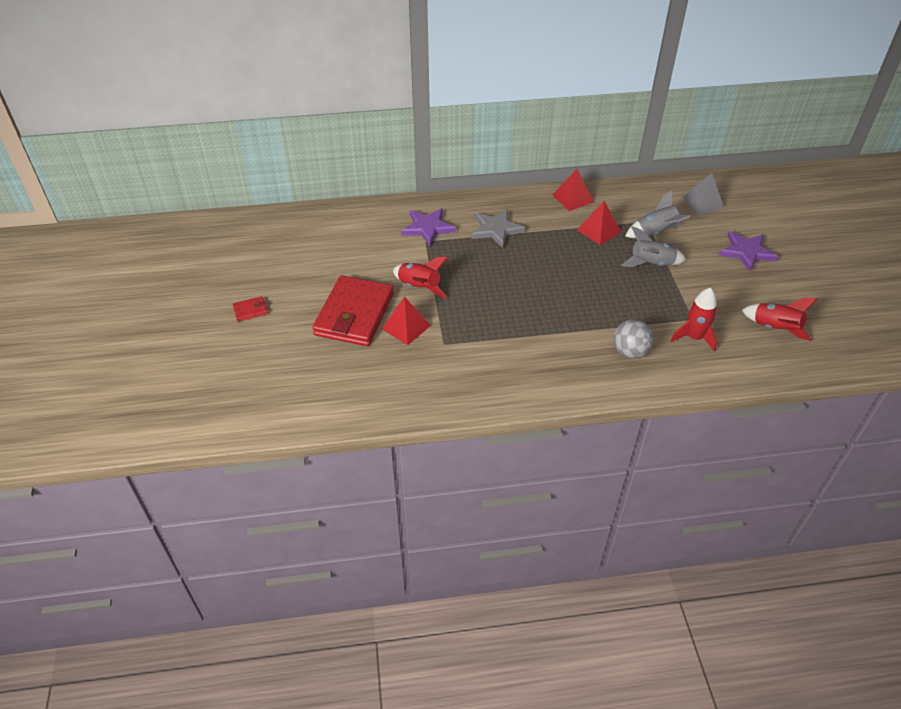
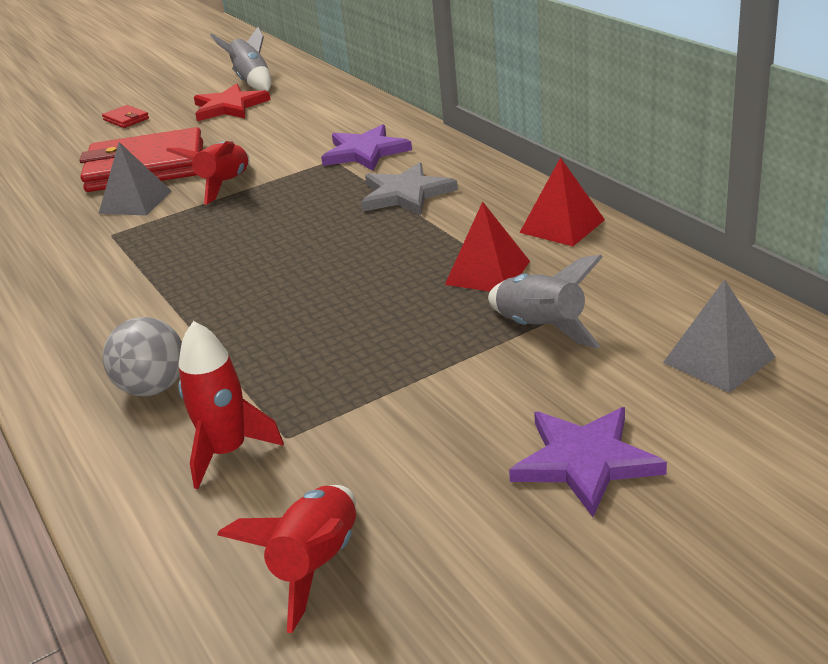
camera: 70 degrees right, 15 degrees down
(288, 260) = (229, 107): none -> red star
(406, 327) = (135, 202): red pyramid -> grey pyramid
(651, 264) = (432, 349): grey rocket -> grey rocket (252, 82)

